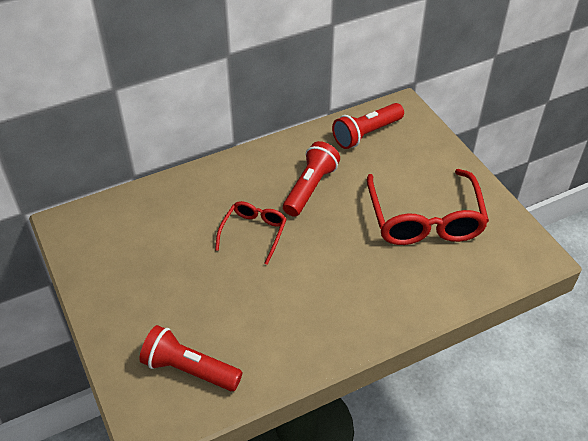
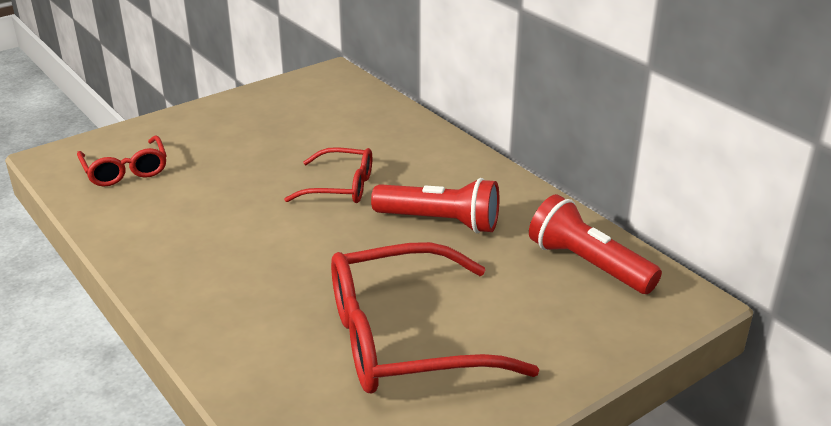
camera: 80 degrees right, 15 degrees down
(189, 370) = (125, 170): red flashlight -> red glasses

